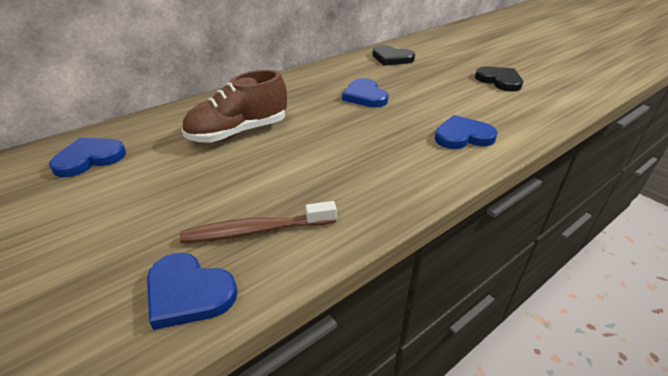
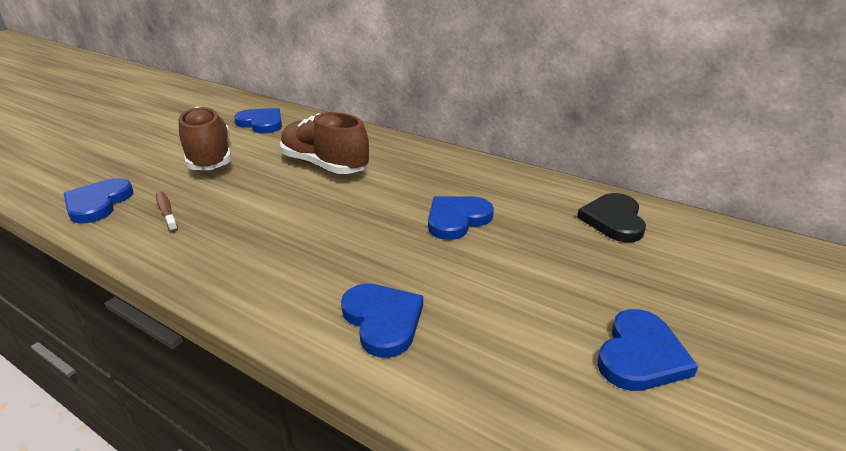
camera: 70 degrees right, 5 degrees down
(146, 199) = (210, 158): none -> brown shoe
(256, 230) = (166, 211): brown toothbrush -> brown toothbrush, size x0.59
(499, 81) = (640, 355): black heart -> blue heart

